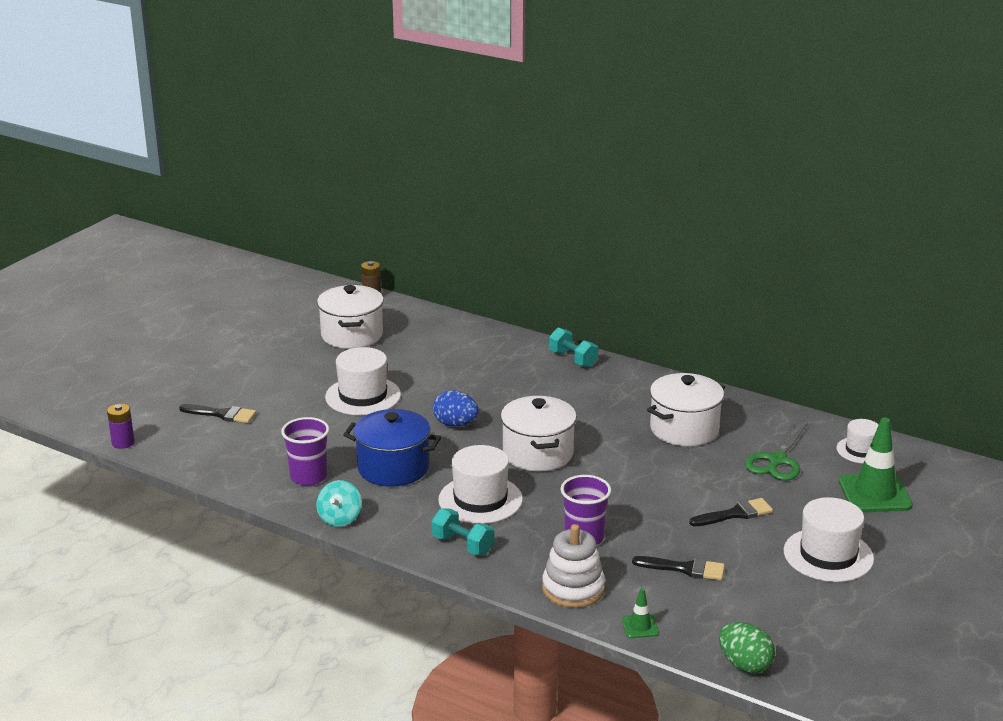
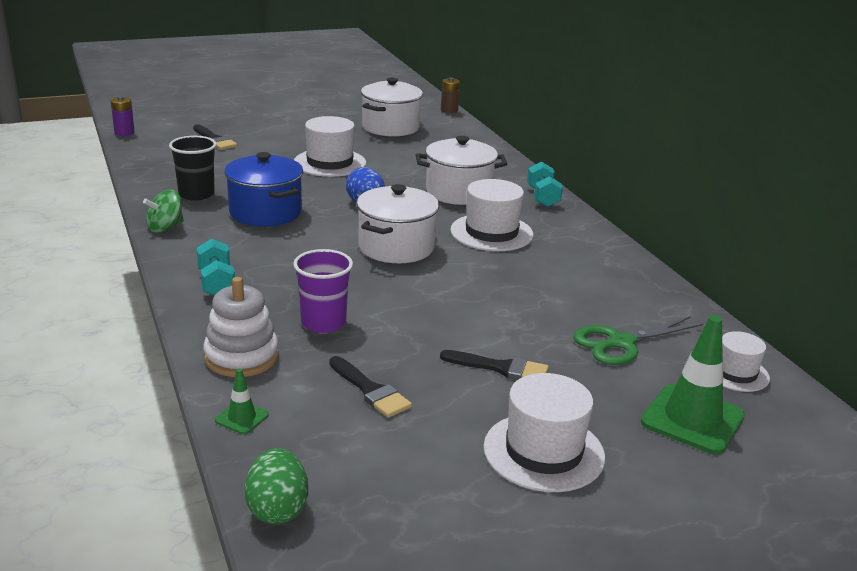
camera: 35 degrees right, 0 degrees up
(308, 477) = (196, 194): purple cup -> black cup
(340, 518) = (165, 227): turquoise spinning top -> green spinning top
(480, 499) = (290, 259): white hat -> white hat (491, 232)
(684, 429) = (563, 281): white pot -> white pot (459, 192)

